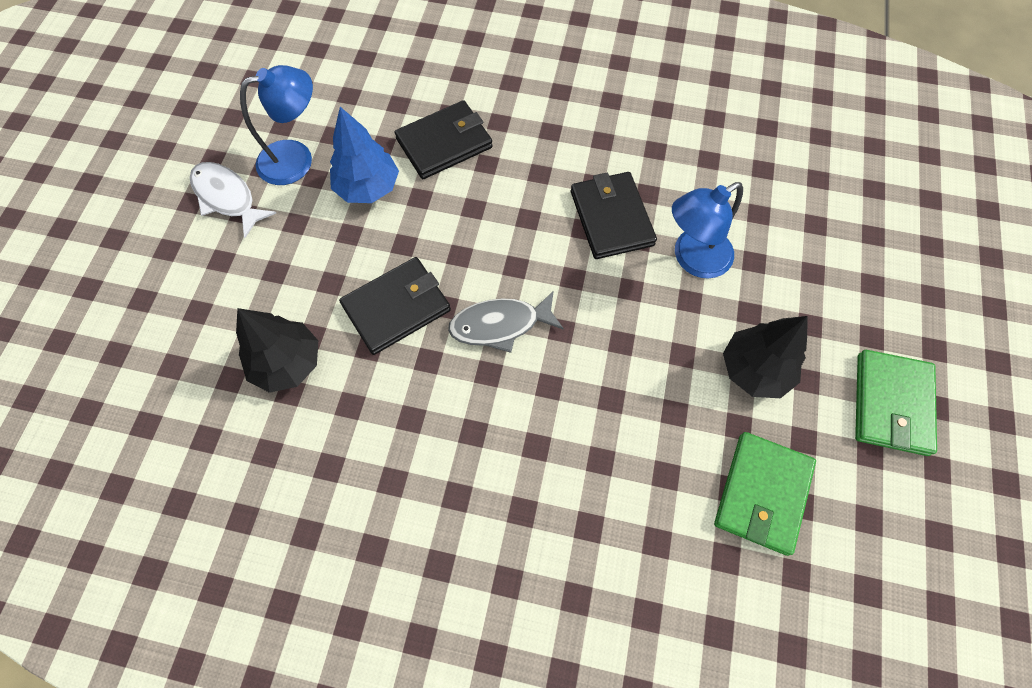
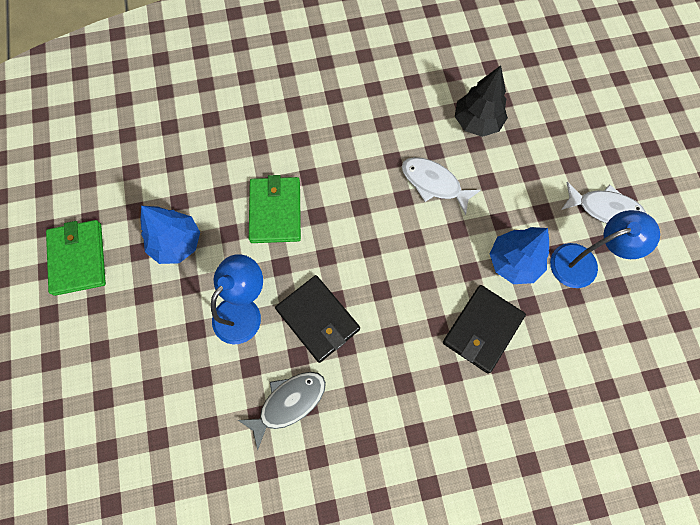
camera: 155 degrees right, 5 degrees up
(297, 159) = (583, 262): blue lamp -> blue lamp turned 150 degrees counterclockwise
(396, 307) = (434, 183): black wallet -> white fish
(500, 325) = (359, 201): grey fish -> grey fish (289, 403)
(754, 370) = (177, 243): black tree -> blue tree
(762, 494) = (155, 168): green wallet -> green wallet (275, 211)

